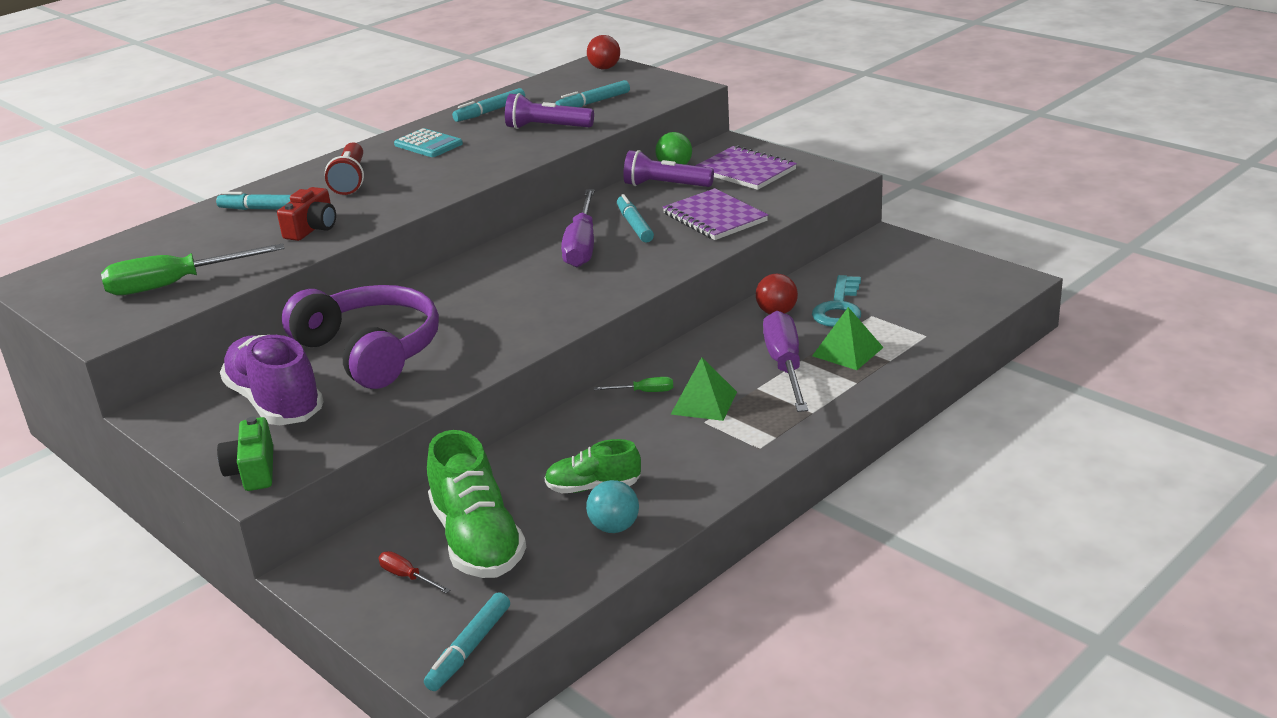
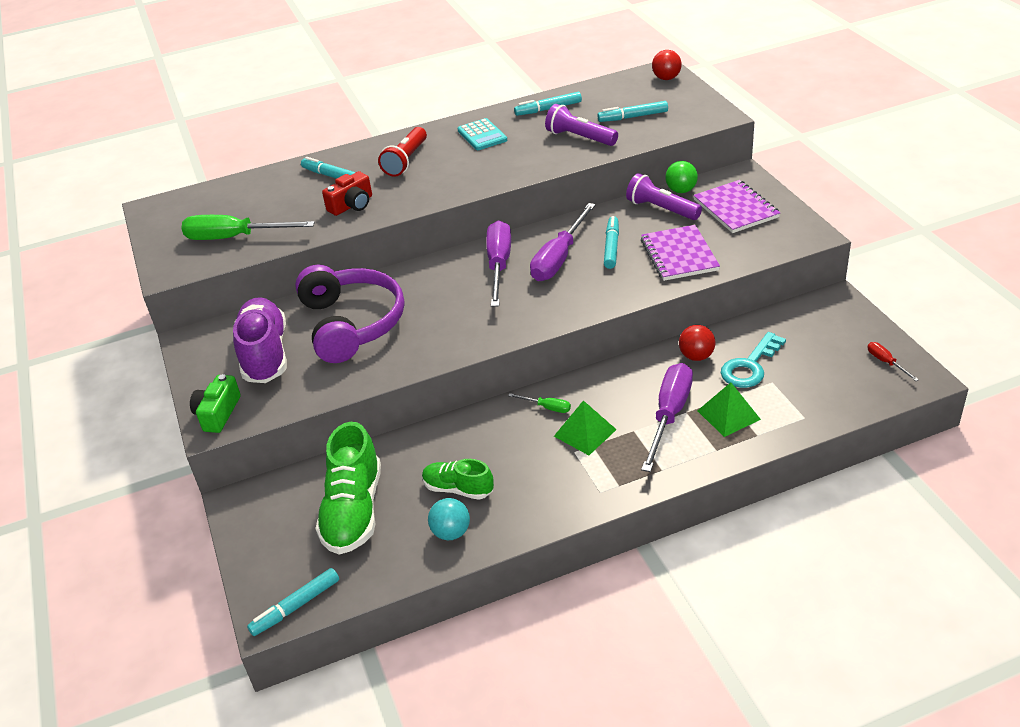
camera: 25 degrees right, 10 degrees up
(407, 577) = (292, 527): red screwdriver -> red screwdriver (886, 362)
(515, 265) = (499, 265): none -> purple screwdriver

